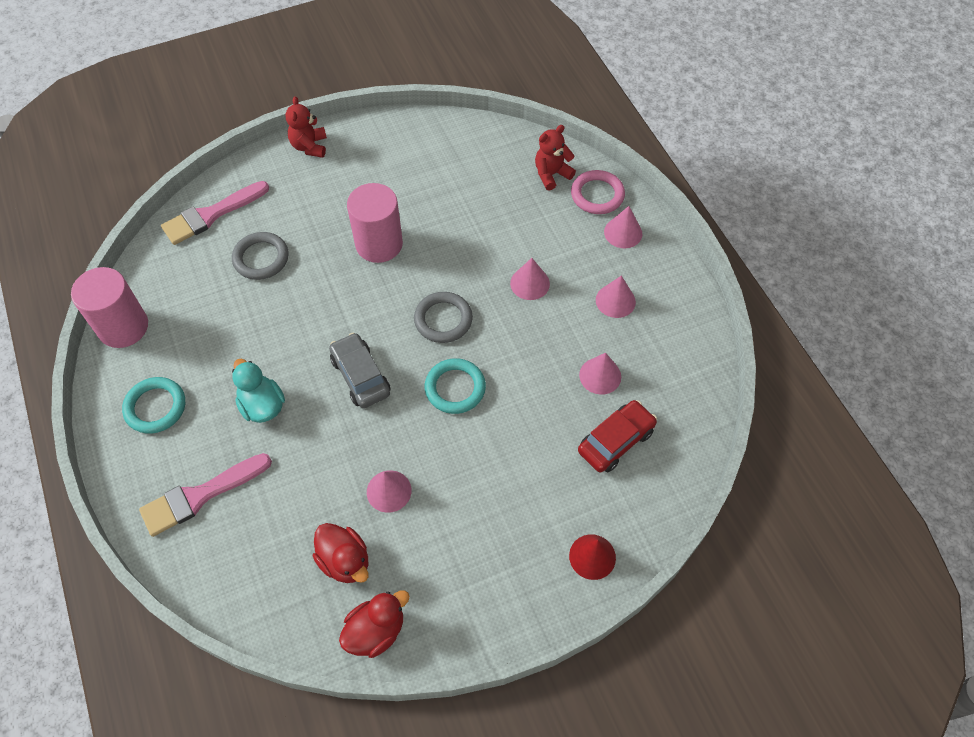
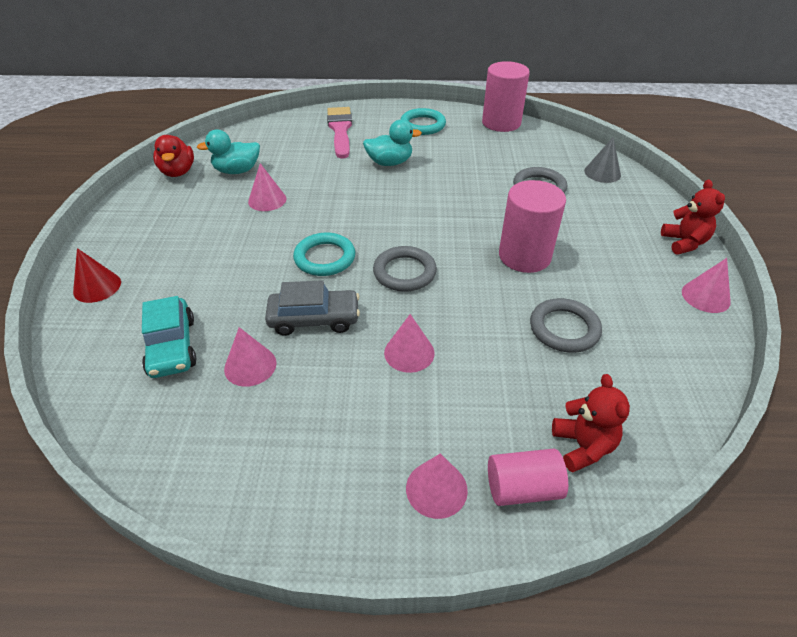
camera: 115 degrees right, 15 degrees down
(211, 215) = (602, 173): pink brush -> grey cone
(309, 146) = (684, 243): red teddy bear -> red teddy bear turned 60 degrees clockwise
(345, 561) = (237, 171): red duck -> turquoise duck
(360, 376) = (379, 210): grey car -> grey car (314, 319)
(454, 201) = (564, 329): none -> grey ring
(597, 195) = (522, 488): pink ring -> pink cylinder
(615, 301) = (333, 425): pink cone -> pink cone (705, 296)
(616, 441) = (172, 346): red car -> turquoise car

